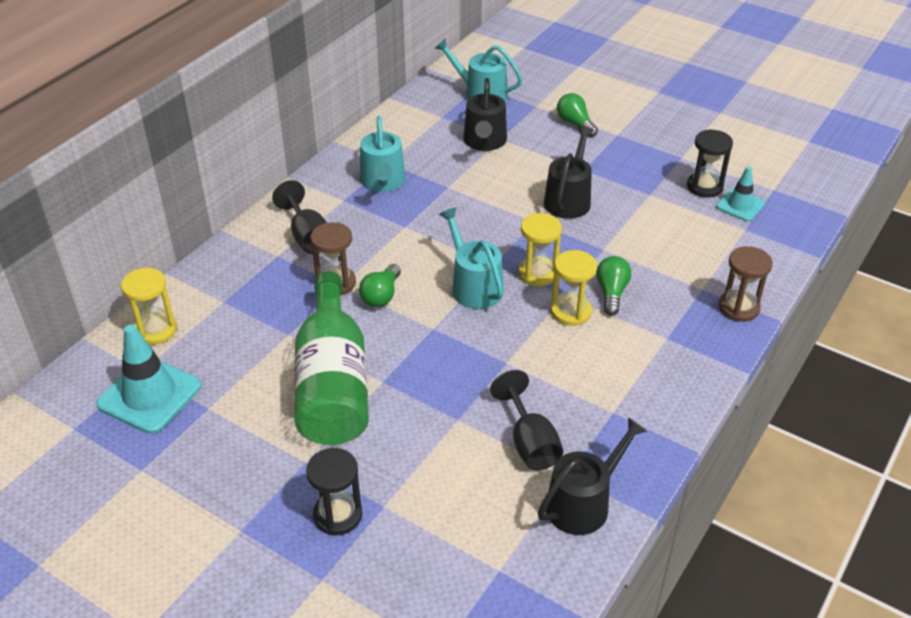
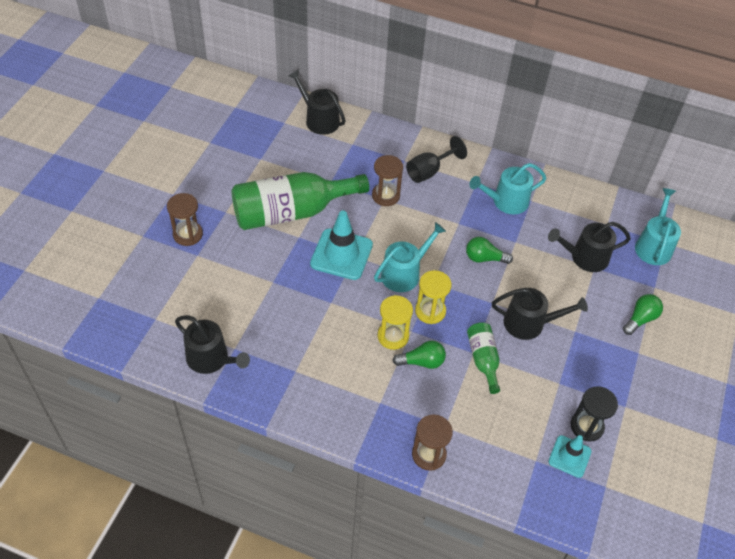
camera: 75 degrees right, 10 degrees up
(149, 395) = (265, 131): turquoise traffic cone -> turquoise traffic cone (341, 254)
(156, 330) = (319, 119): yellow hourglass -> black watering can
(338, 515) = (188, 234): black hourglass -> brown hourglass
(381, 295) = (380, 222): green light bulb -> green light bulb (484, 258)
(530, 443) = (259, 324): black goblet -> none
(614, 243) = (483, 359): none -> green bottle

